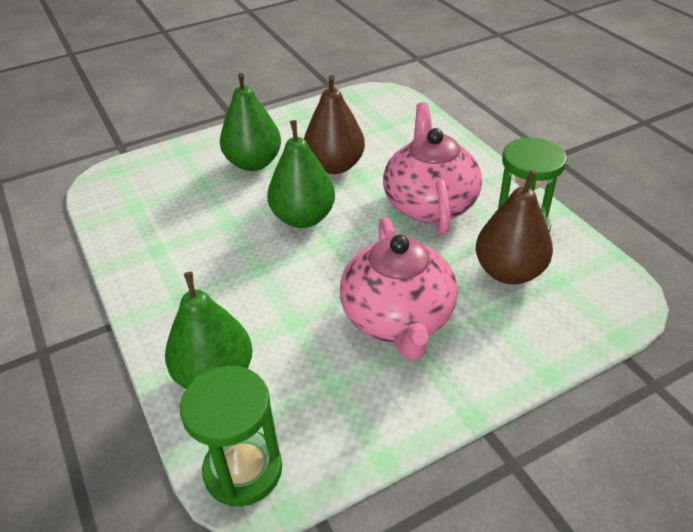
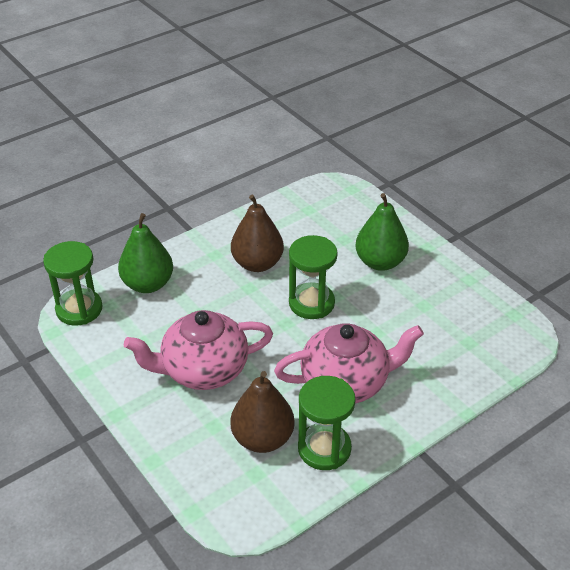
camera: 80 degrees right, 0 degrees up
(303, 218) = (311, 303): green pear -> green hourglass
(335, 166) = (389, 313): brown pear -> brown pear (257, 263)

